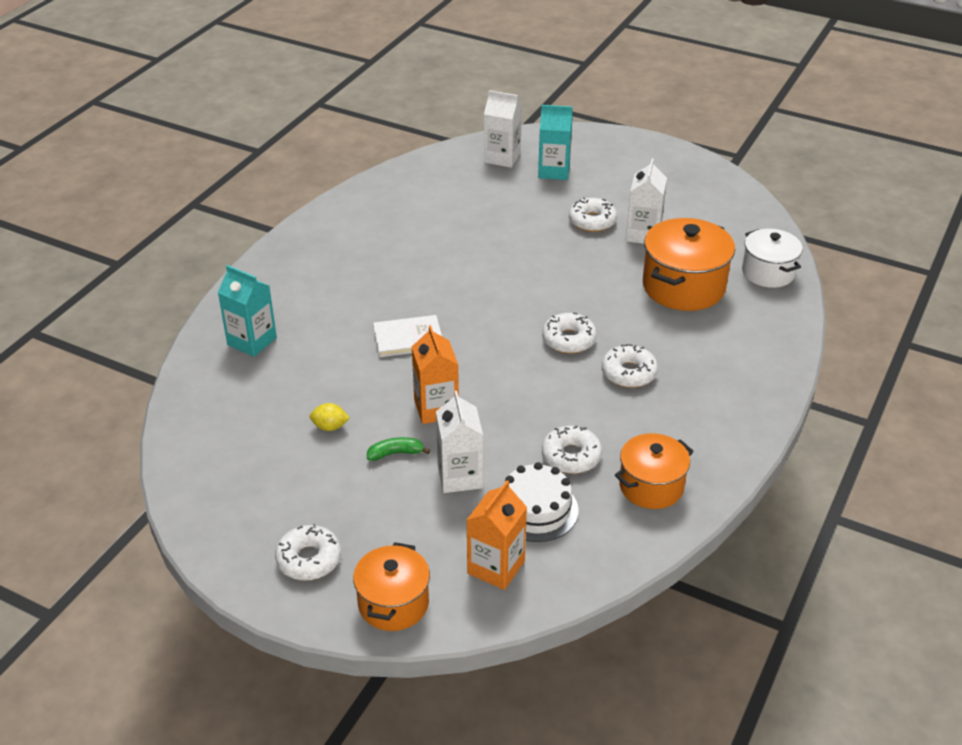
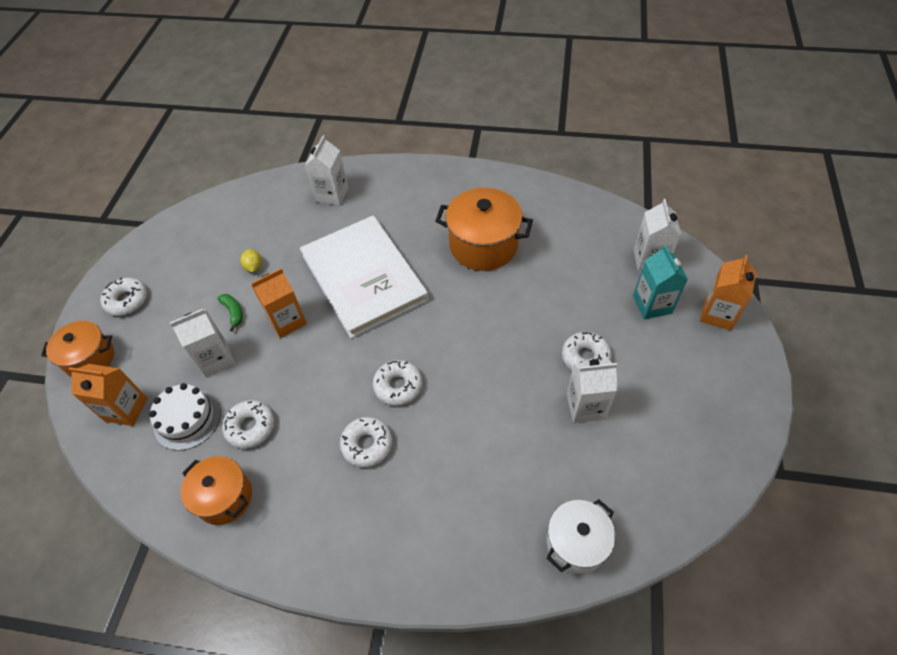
camera: 75 degrees right, 15 degrees up
(252, 341) = (332, 194): turquoise carton -> white carton
(408, 338) = (364, 278): white book -> white book, size x2.27
(582, 143) = (717, 314): none -> orange carton
(683, 287) = (514, 463): orange pot -> orange pot (483, 245)

